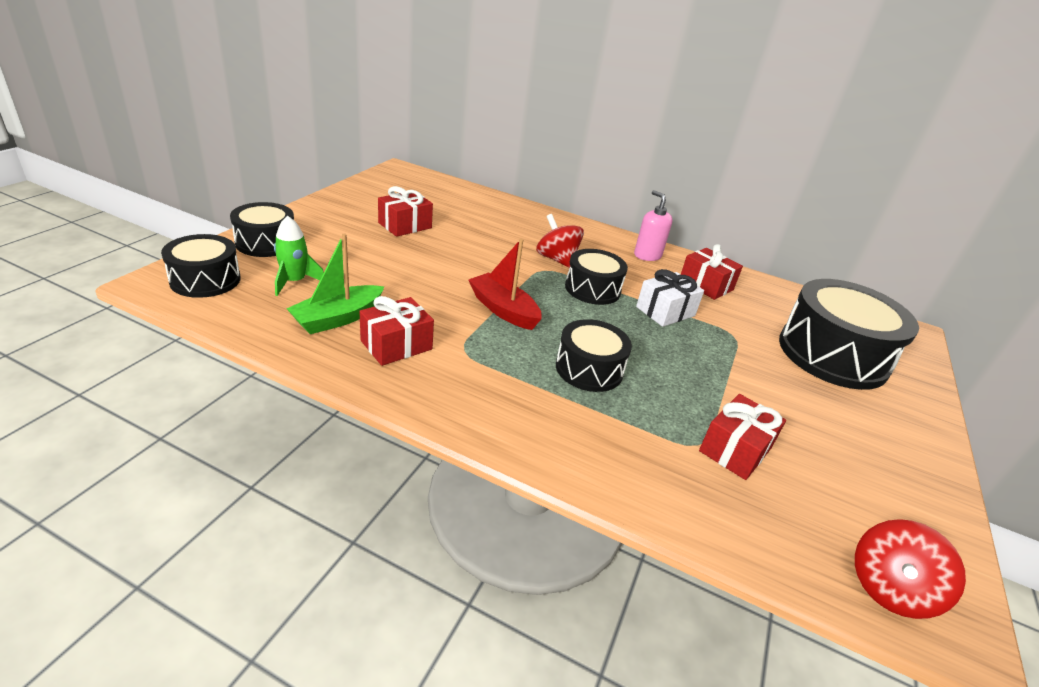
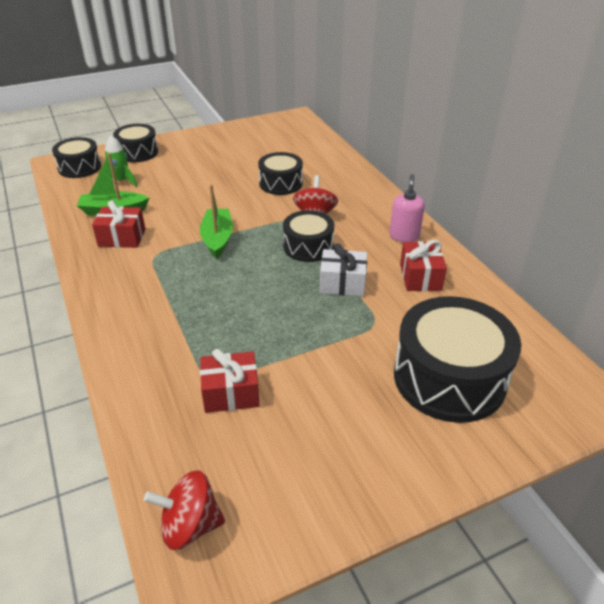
camera: 45 degrees right, 5 degrees up
(405, 225) = (238, 161): red gift -> none
(503, 310) = (217, 239): red boat -> green boat
(589, 369) = (214, 298): black drum -> black drum (280, 183)

